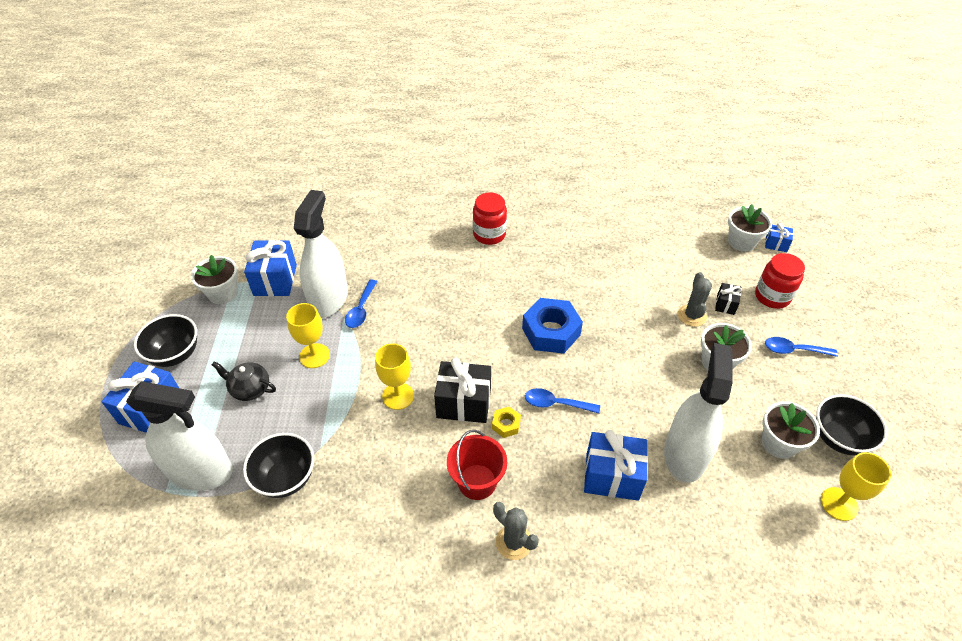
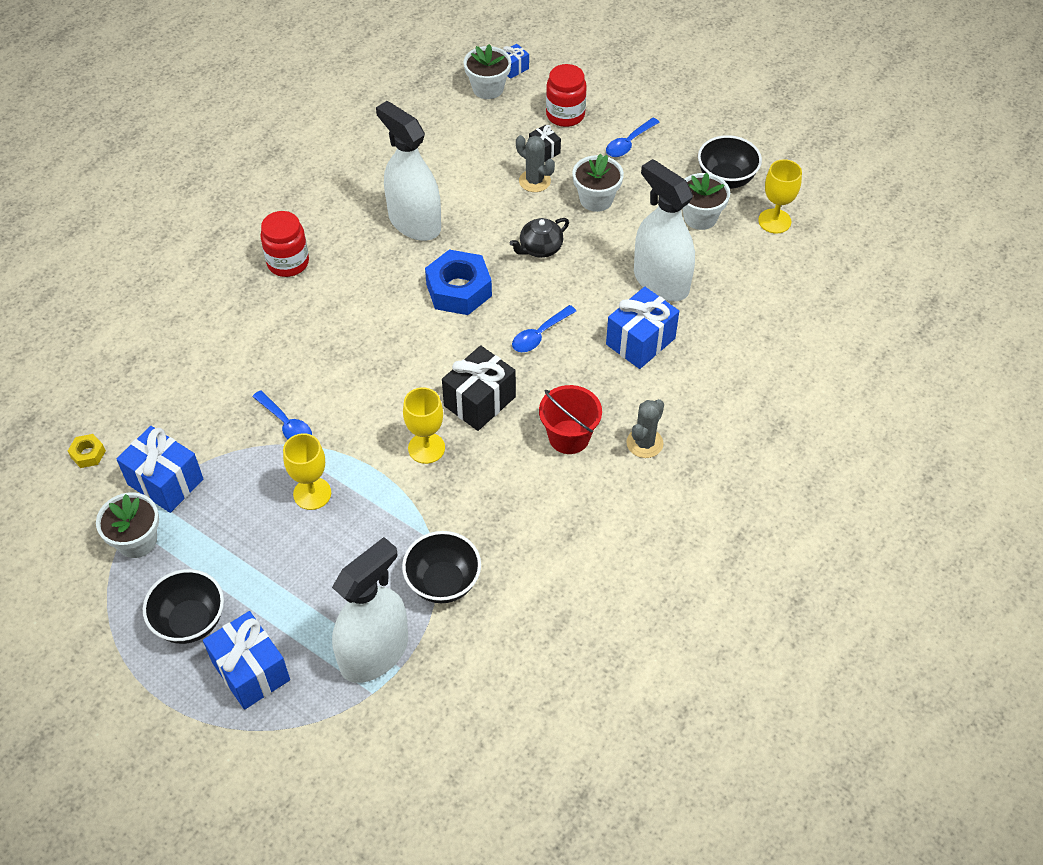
camera: 55 degrees left, 5 degrees up
(250, 389) = (305, 569): black teapot -> black teapot (540, 248)
(329, 299) = (243, 445): white spray bottle -> white spray bottle (414, 222)
(506, 424) = (530, 383): yellow nut -> yellow nut (88, 454)
(514, 542) = (644, 443): grey cactus -> grey cactus turned 45 degrees counterclockwise

